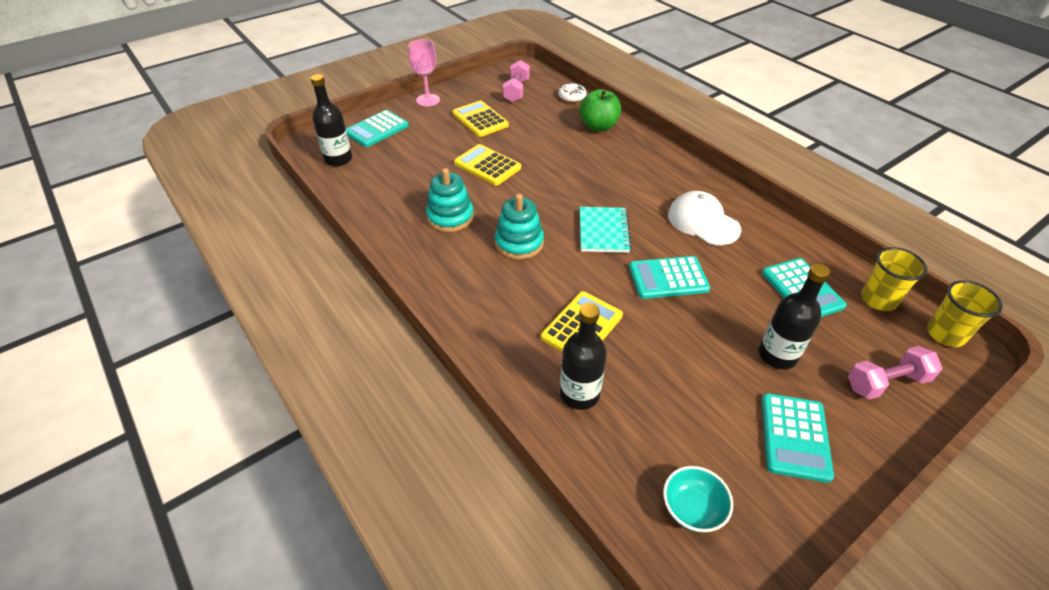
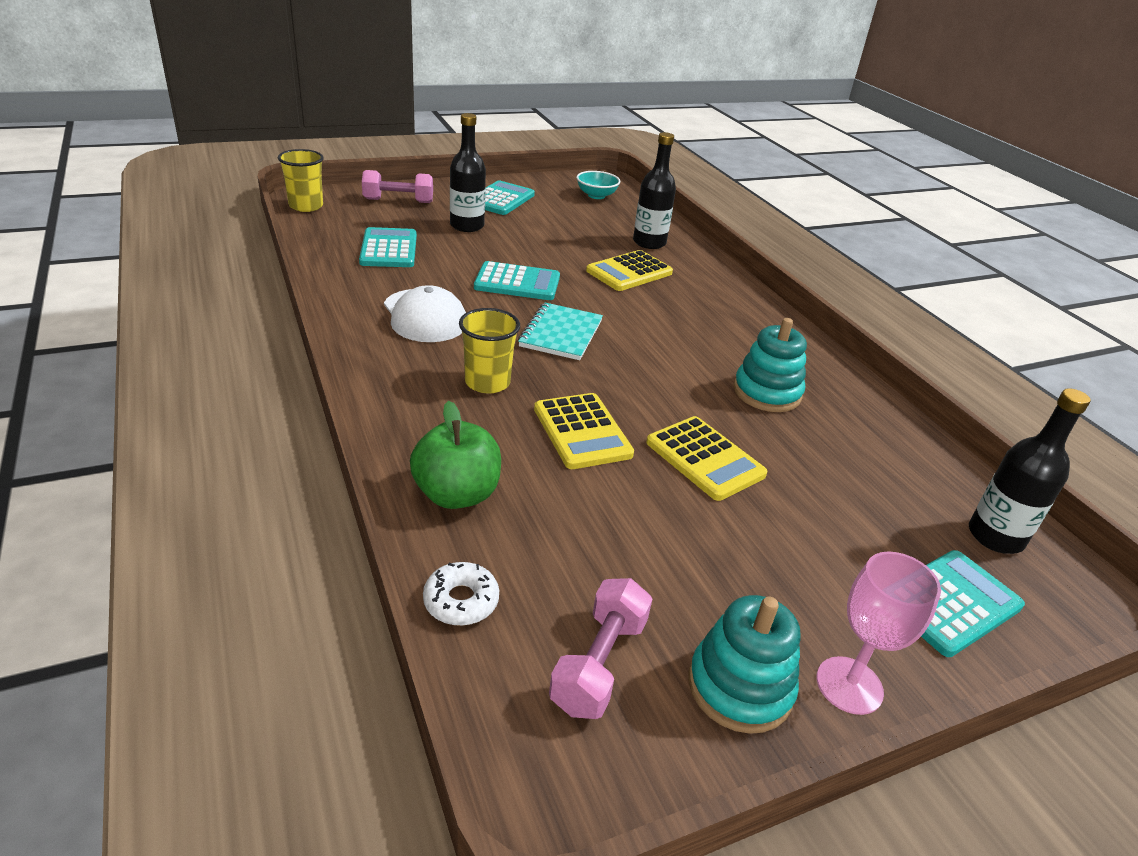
camera: 170 degrees left, 10 degrees down
(480, 119) = (710, 576): yellow calculator -> yellow calculator (582, 432)
(519, 243) = (675, 345): turquoise stacking toy -> turquoise stacking toy (740, 687)
(878, 299) = (326, 230): yellow cup -> yellow cup (487, 382)

